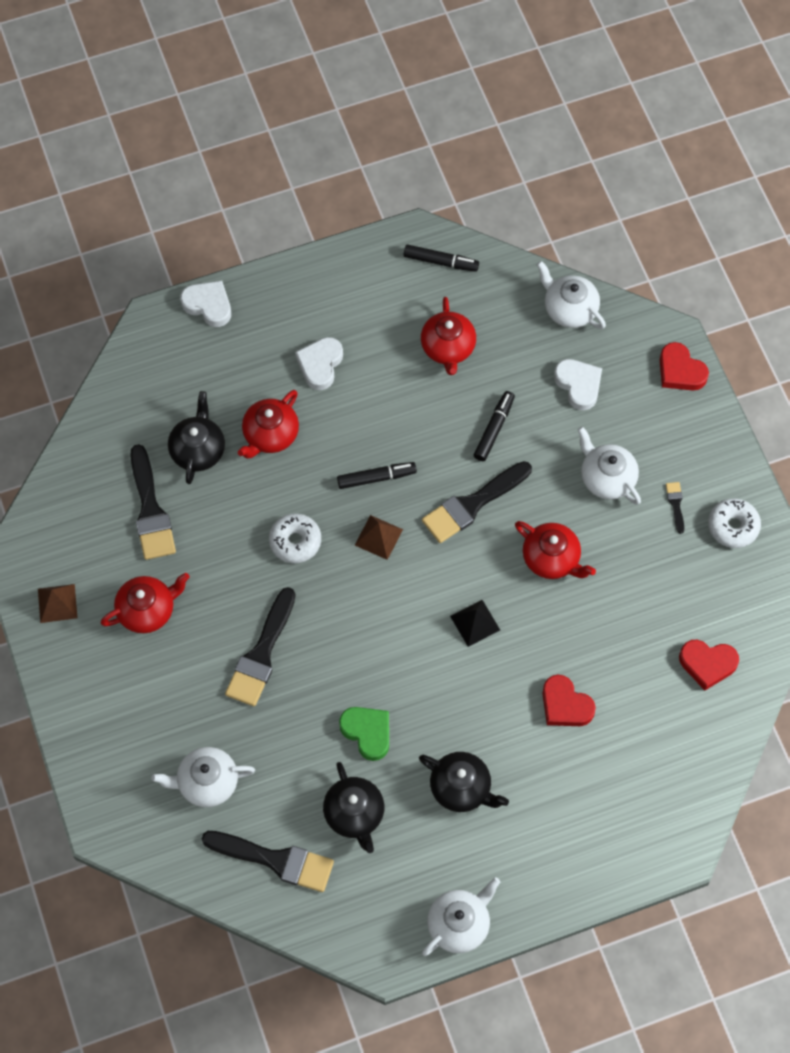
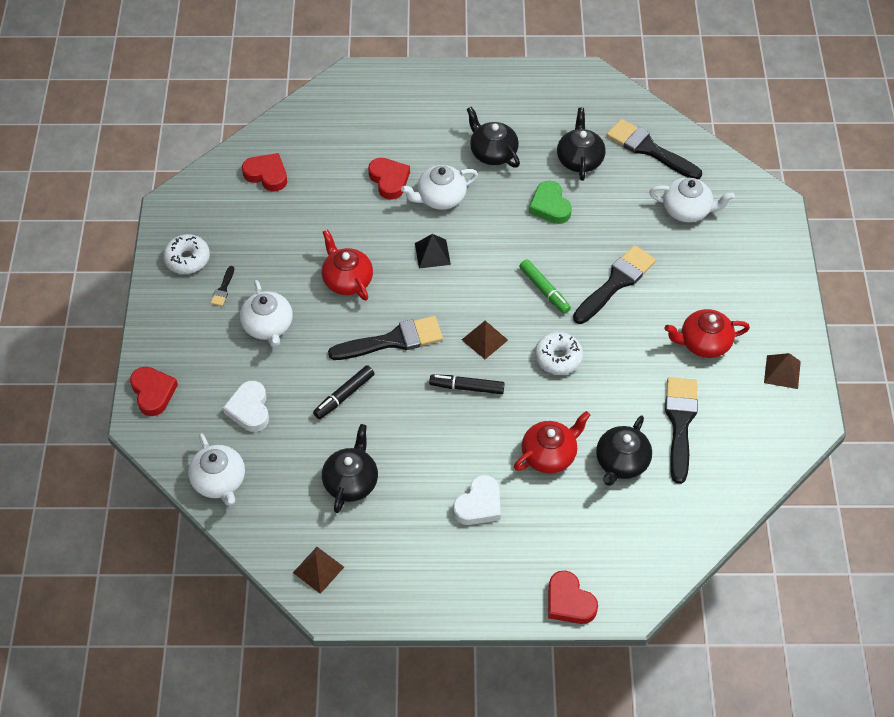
camera: 160 degrees left, 10 degrees down
(208, 305) = (569, 602): white heart -> red heart
(336, 618) = (544, 290): none -> green marker
(441, 262) = (318, 569): black marker -> brown pyramid
(448, 348) = (351, 481): red teapot -> black teapot
(459, 924) = (529, 79): white teapot -> white teapot (440, 198)

